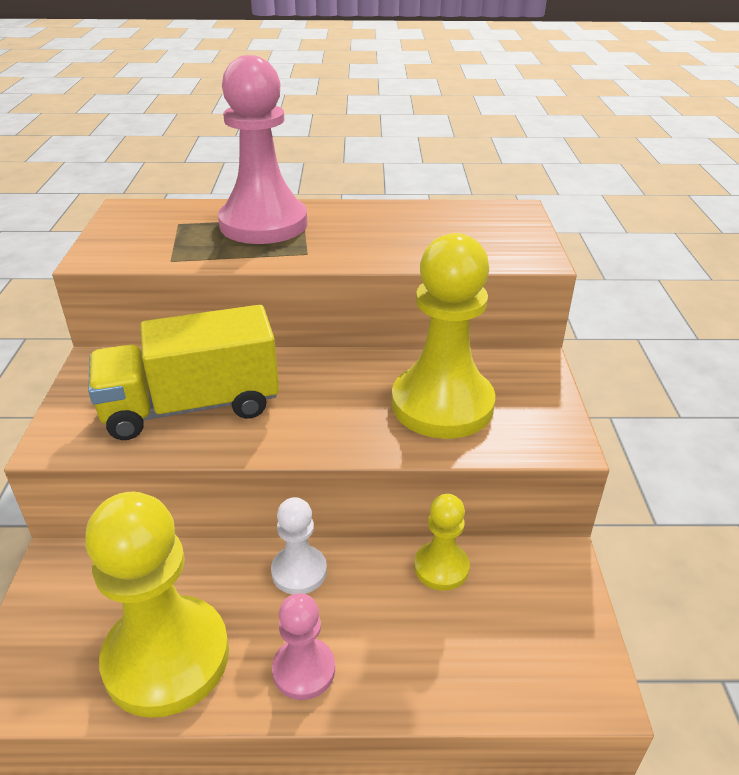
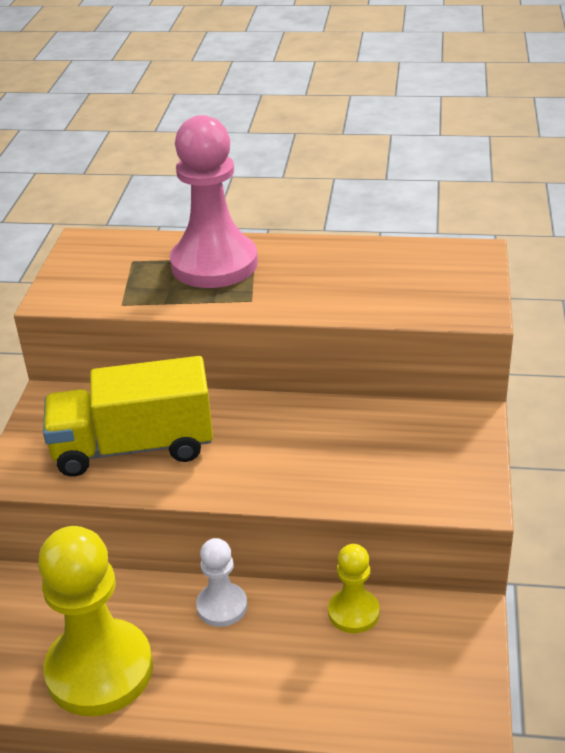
camera: 10 degrees right, 0 degrees up
(304, 670) = (215, 690): pink pawn -> none
(442, 404) = (368, 457): yellow pawn -> none

